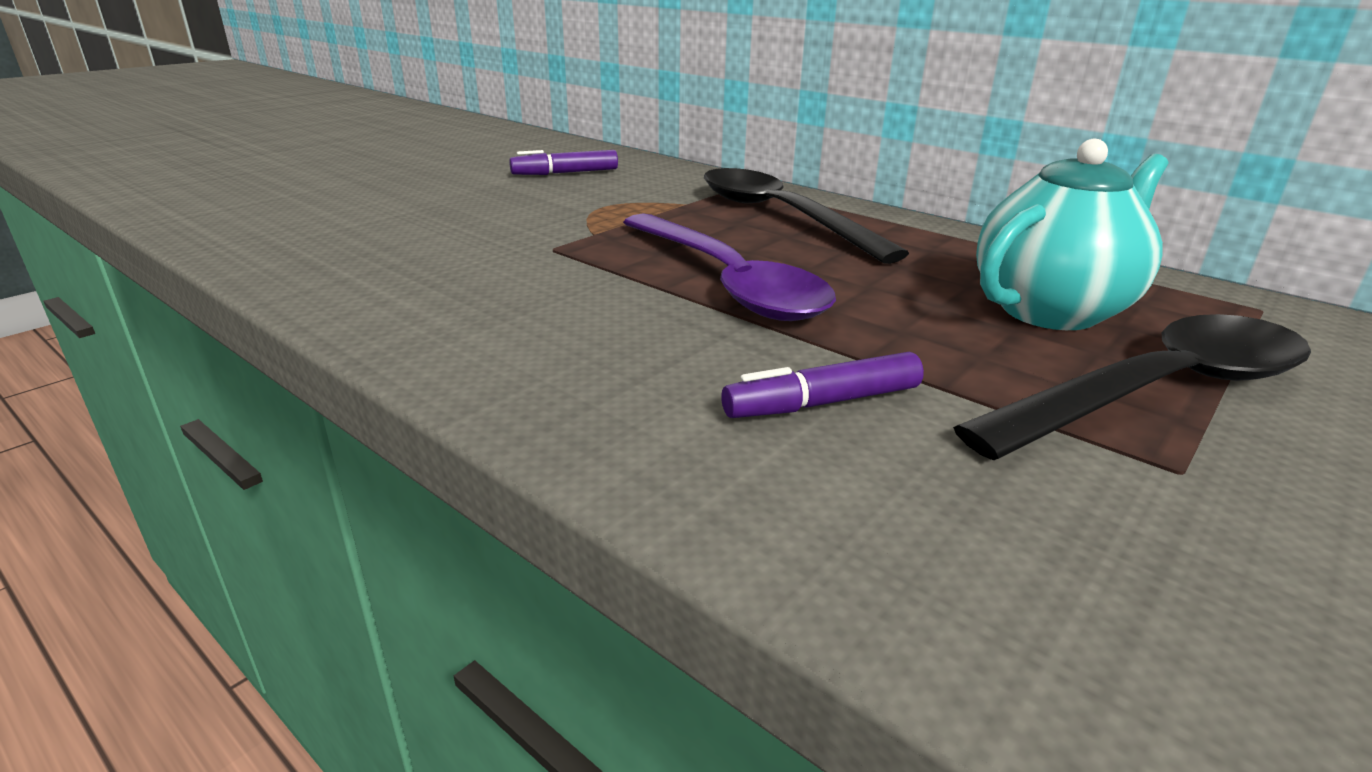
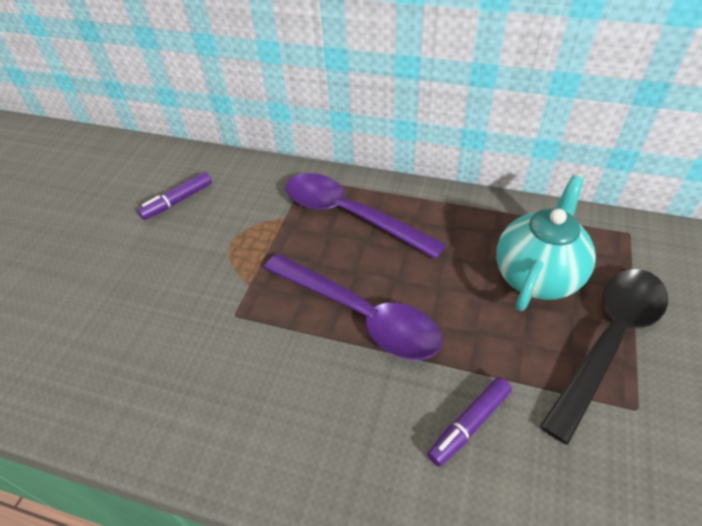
camera: 20 degrees left, 20 degrees up
(780, 216) = (350, 215): black spoon -> purple spoon

